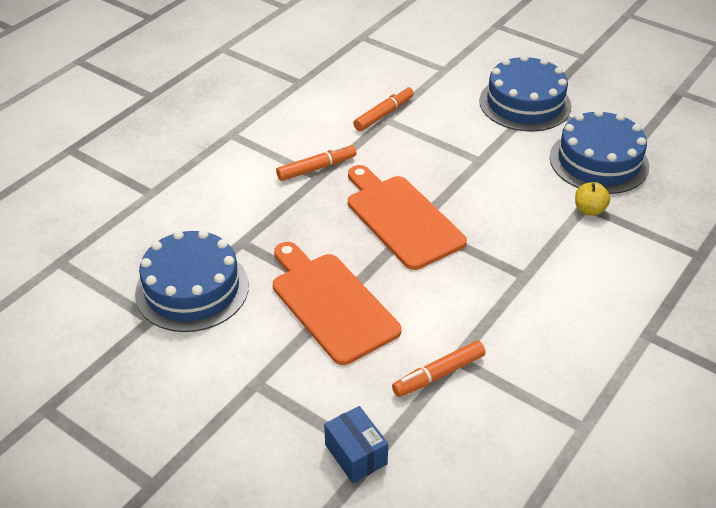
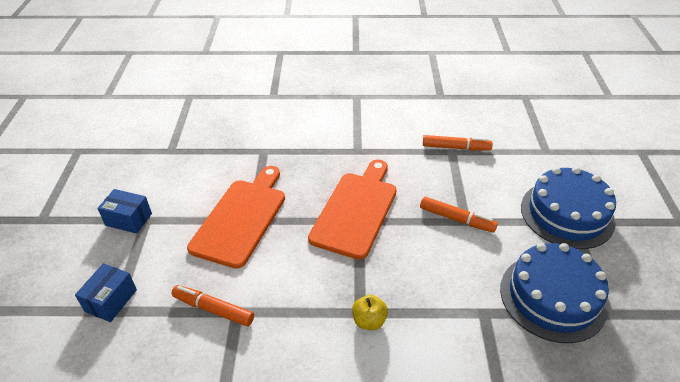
camera: 55 degrees right, 0 degrees up
(192, 289) = (206, 153): blue cake -> none
(239, 398) = (128, 219): none -> blue box
(316, 168) = (364, 146): orange marker -> orange marker (456, 219)
(589, 210) = (482, 319): yellow apple -> yellow apple (369, 321)

